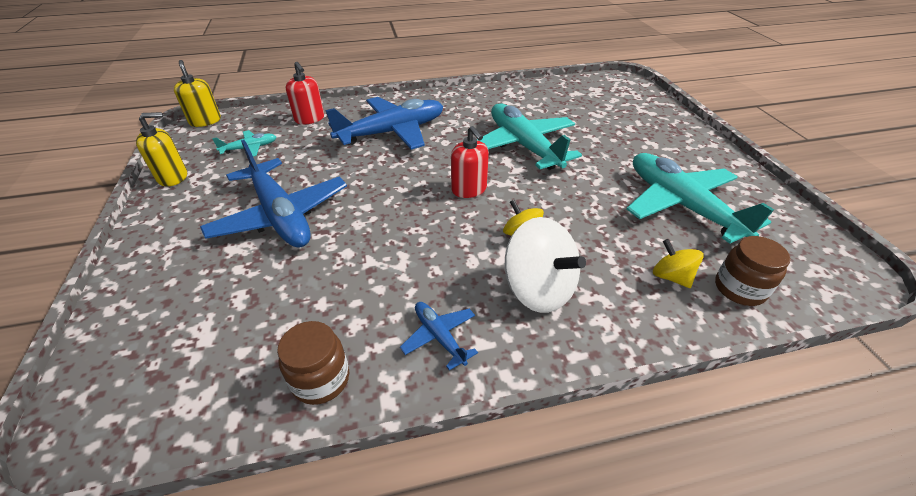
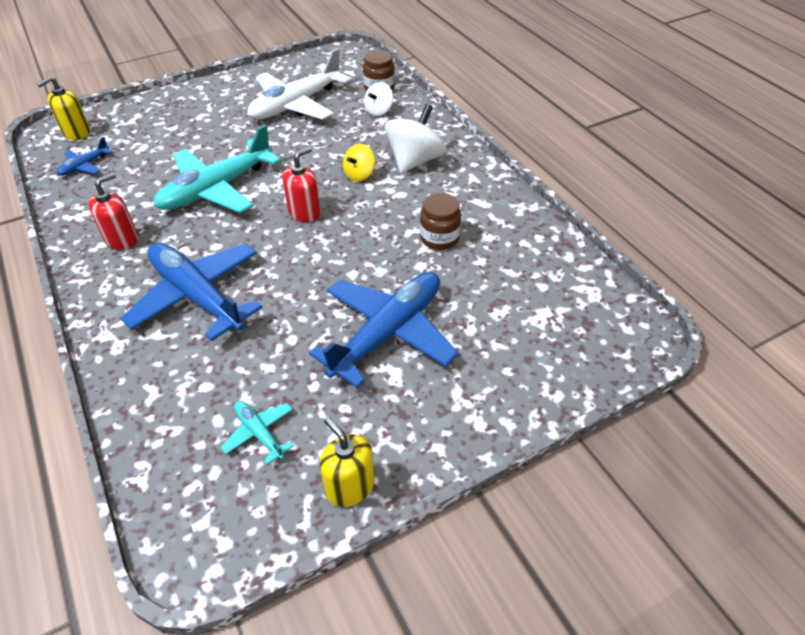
camera: 105 degrees left, 5 degrees up
(205, 121) = (180, 550): yellow soap dispenser -> yellow soap dispenser (76, 132)
(309, 119) = (164, 399): red soap dispenser -> red soap dispenser (122, 239)
(321, 379) = (538, 238): brown jar -> brown jar (439, 238)
(439, 337) = (477, 196): blue plane -> blue plane (84, 166)
(671, 277) = (379, 111): yellow spinning top -> white spinning top
(681, 205) = (296, 104): turquoise plane -> white plane

